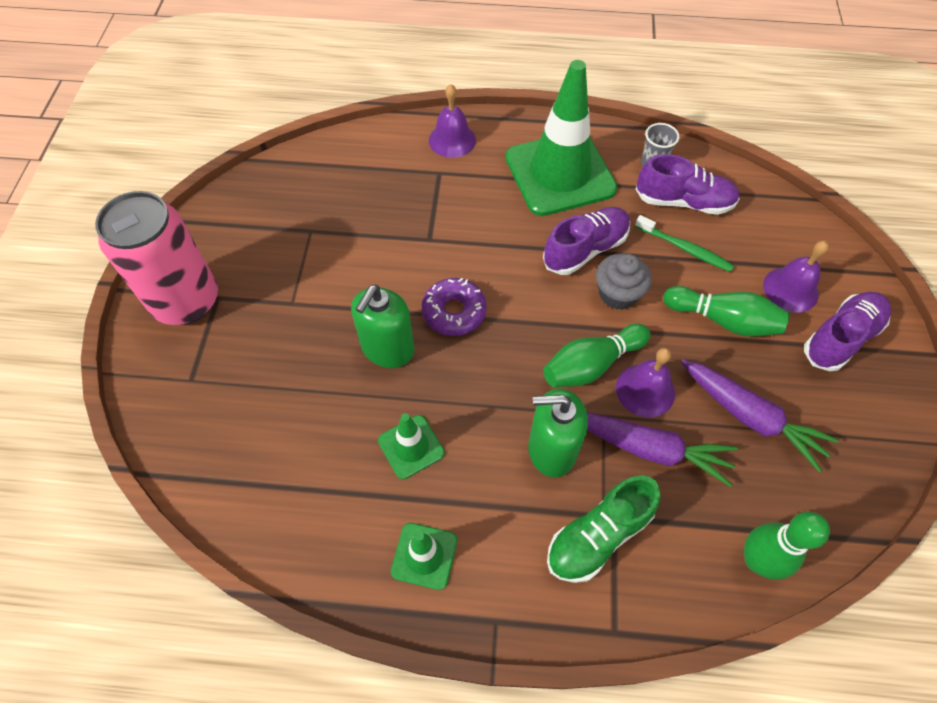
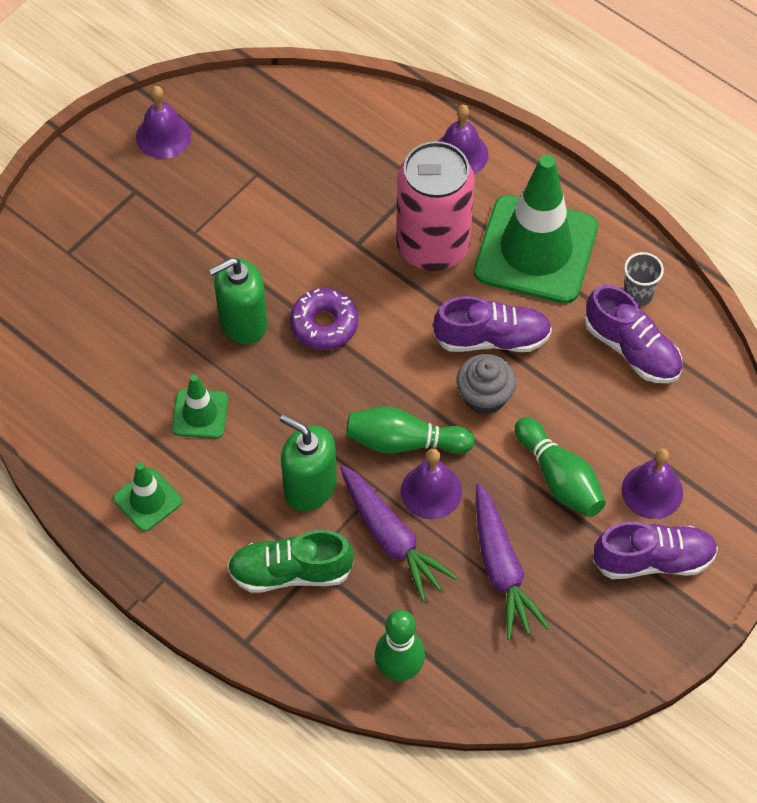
camera: 35 degrees right, 0 degrees up
(186, 301) = (108, 179): pink can -> pink can (432, 246)
(211, 243) = (163, 136): none -> purple bell
(685, 248) = (588, 394): green toothbrush -> none

